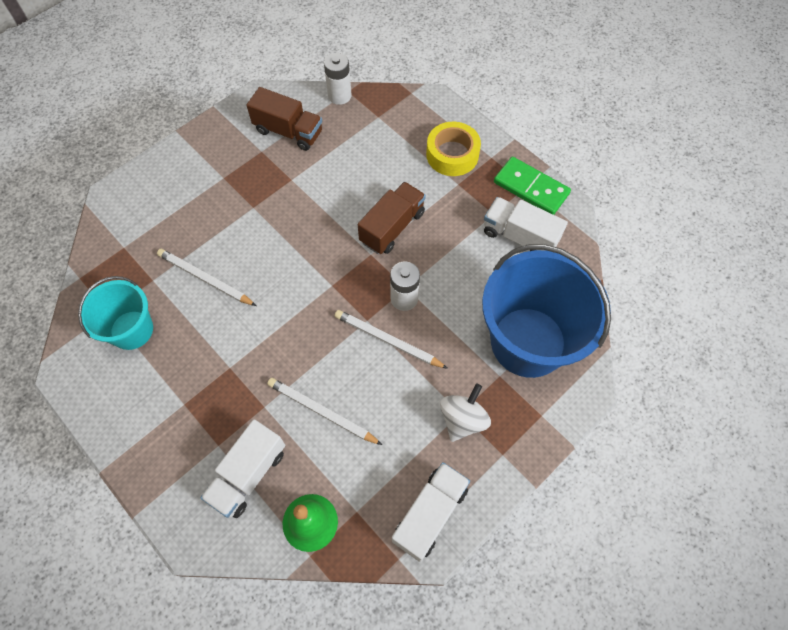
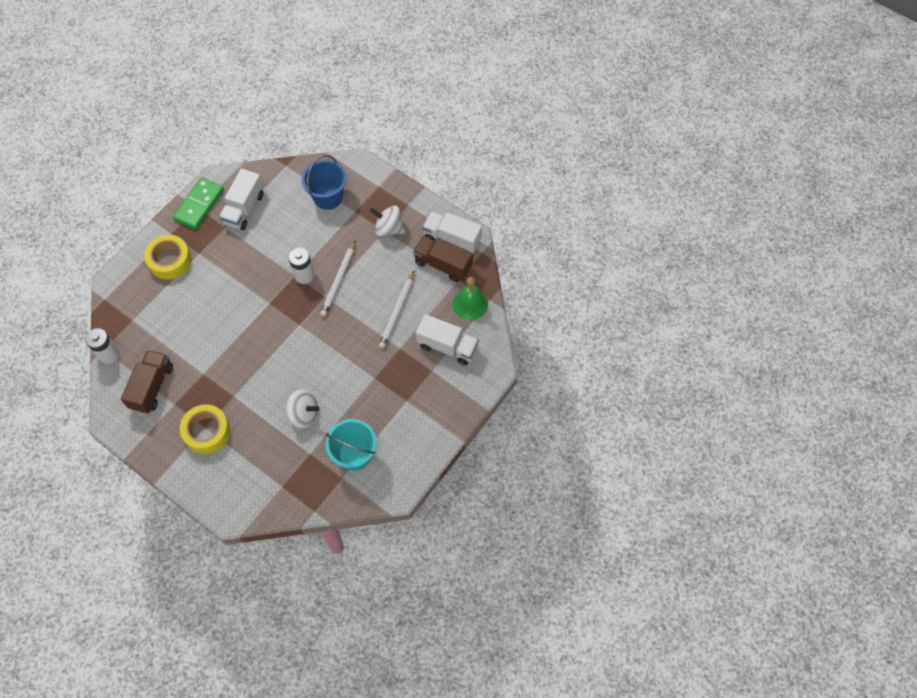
camera: 100 degrees left, 0 degrees up
(205, 279) = (304, 414): white pencil -> white spinning top
(217, 179) = (207, 431): none -> yellow tape
(392, 227) = (243, 292): brown truck -> brown truck (443, 265)
(528, 342) = (328, 197): blue bucket -> blue bucket, size x0.57

